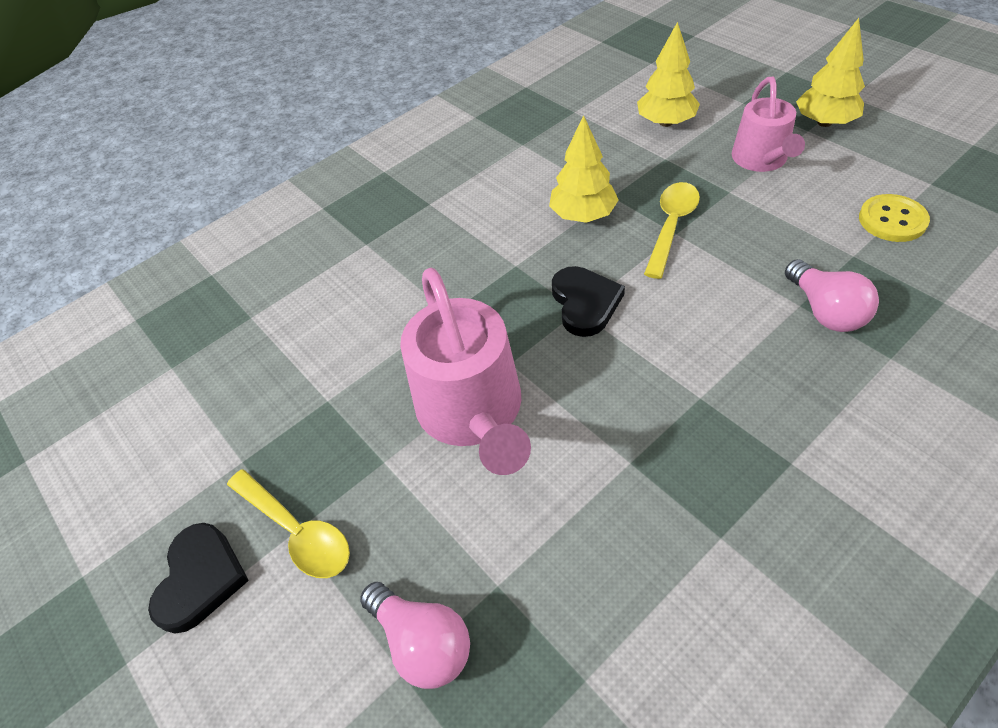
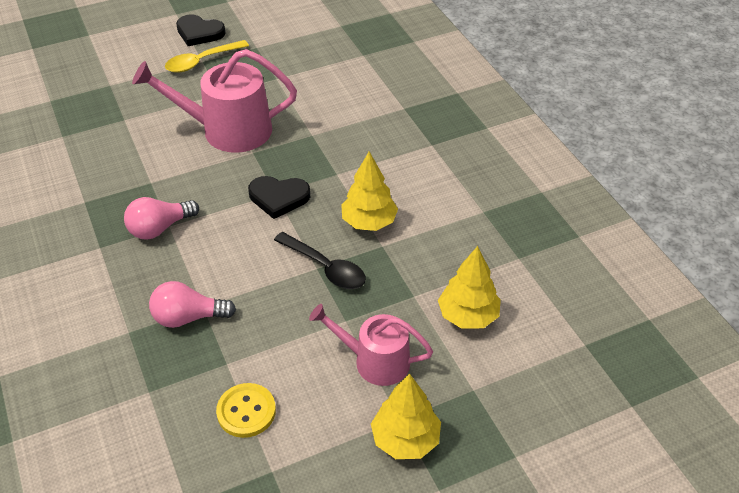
camera: 100 degrees right, 5 degrees down
(423, 642) = (117, 92): pink light bulb -> pink light bulb (159, 228)
(671, 226) = (325, 268): yellow spoon -> black spoon

